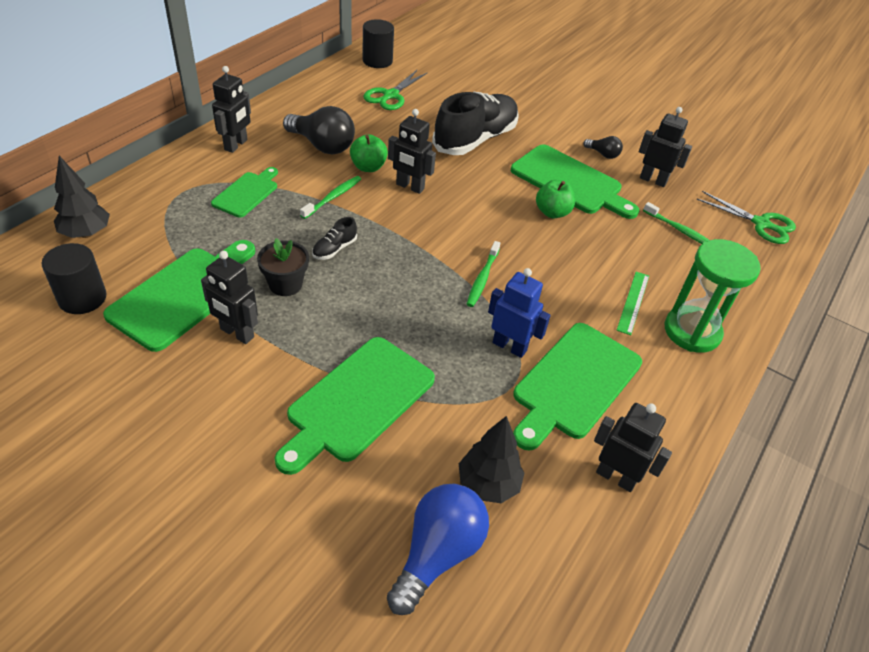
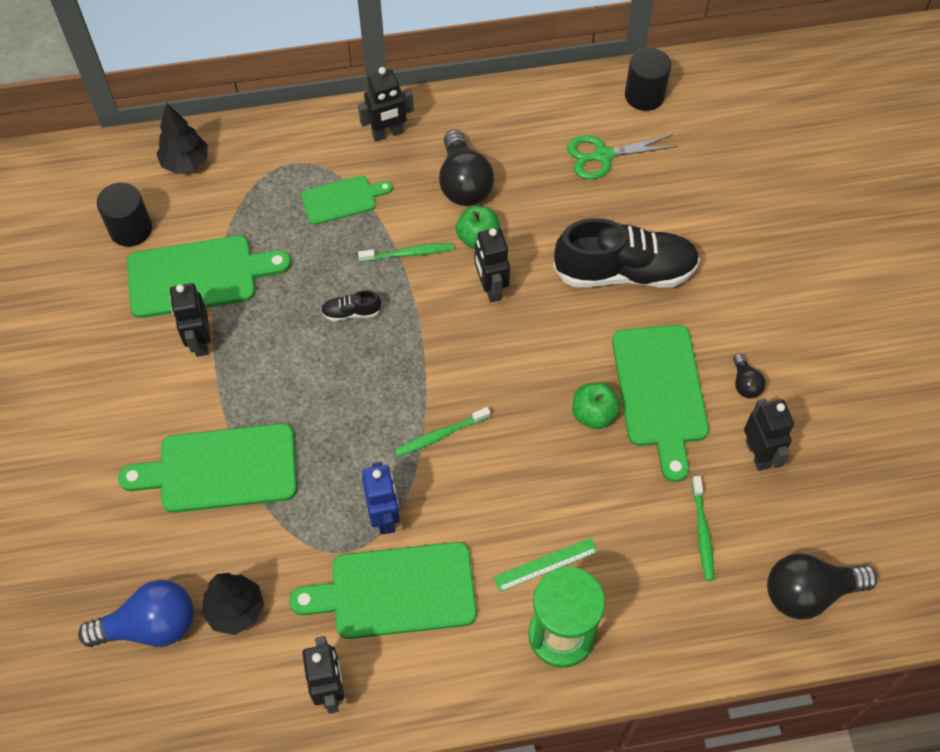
camera: 50 degrees right, 15 degrees up
(285, 284) = (278, 321): black flower pot -> none
(761, 224) = (809, 593): green scissors -> black light bulb

